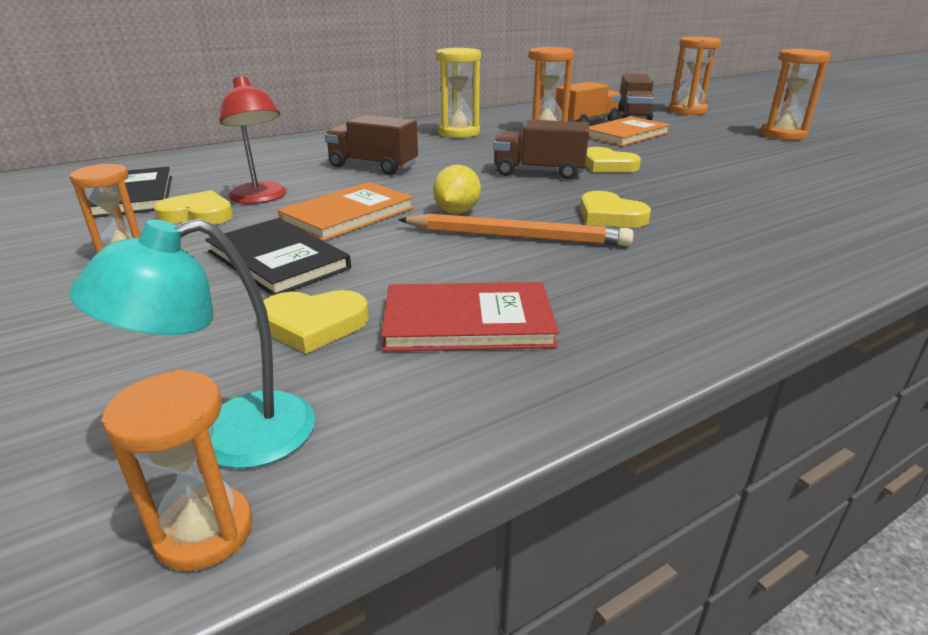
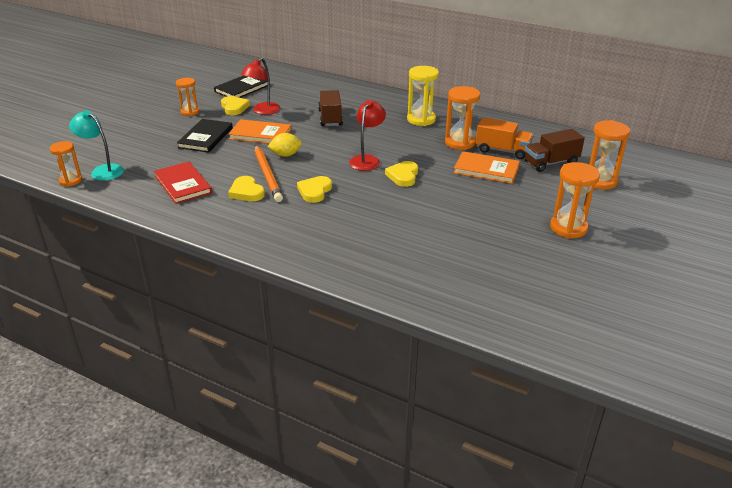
camera: 60 degrees right, 5 degrees up
(313, 324) = (164, 160): yellow heart -> yellow heart (246, 192)
(539, 172) = (367, 160): brown truck -> red lamp

